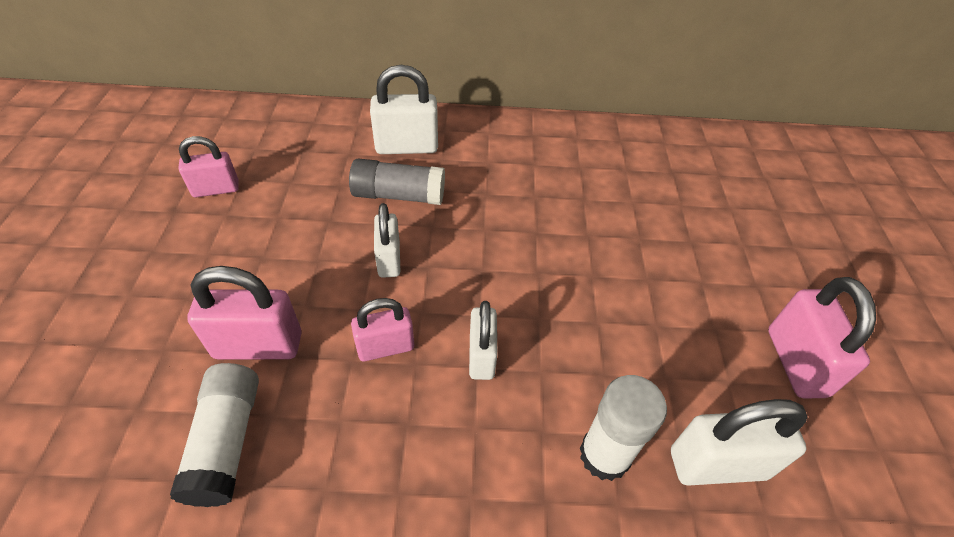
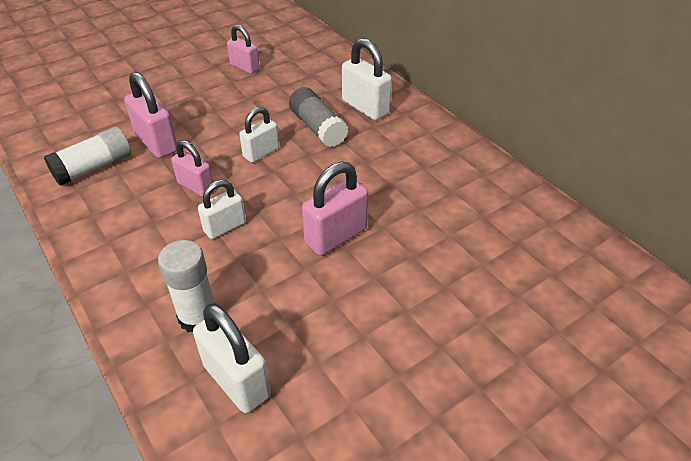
camera: 55 degrees right, 5 degrees down
(796, 362) = (377, 400): pink padlock -> pink padlock (336, 236)

